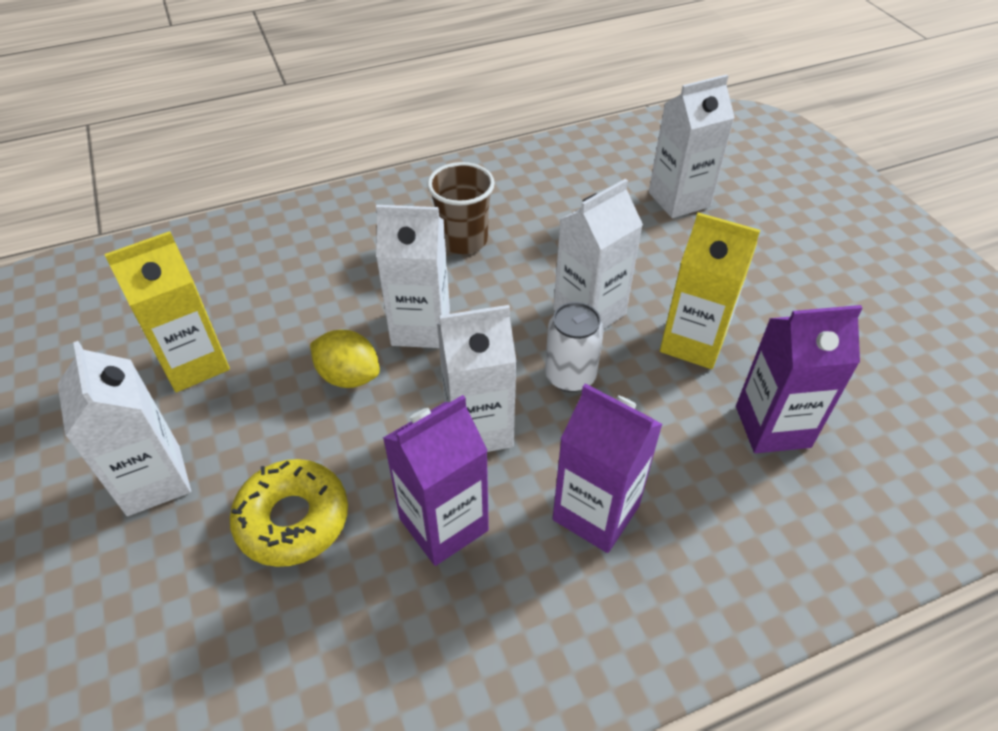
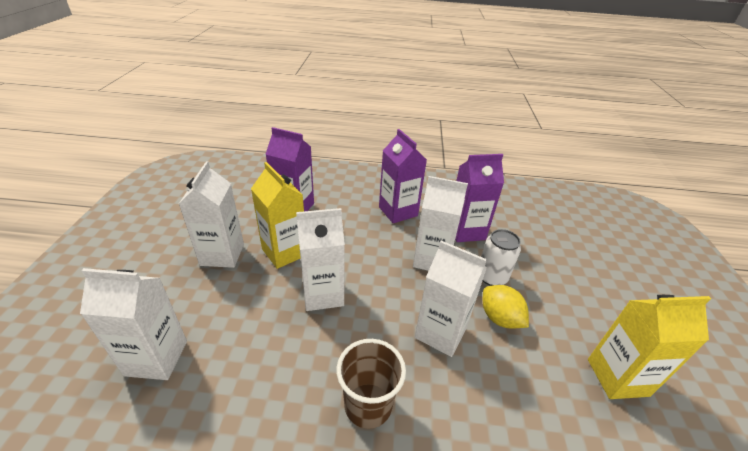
camera: 155 degrees left, 10 degrees down
(154, 480) = (621, 304): white carton -> white carton (222, 254)
(293, 519) = (538, 258): yellow donut -> none
(570, 376) = (366, 264): white can -> white can (492, 277)

